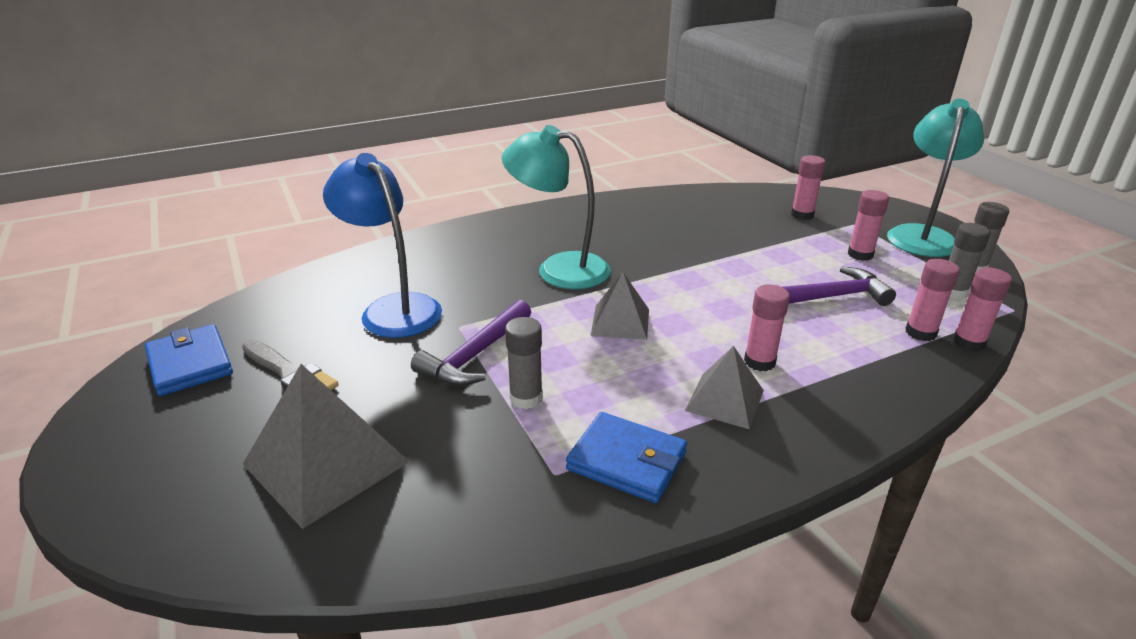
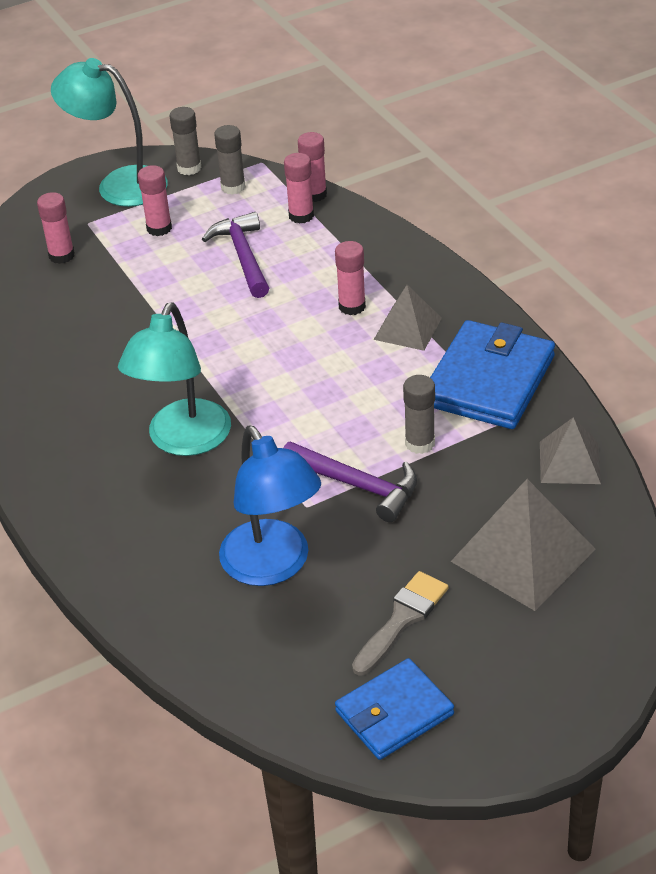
camera: 90 degrees left, 10 degrees up
(393, 308) = (273, 566): blue lamp -> blue lamp turned 75 degrees counterclockwise
(620, 322) = (292, 390): grey pyramid -> grey pyramid (569, 462)
(626, 461) = (489, 381): blue wallet -> blue wallet, size x1.56

